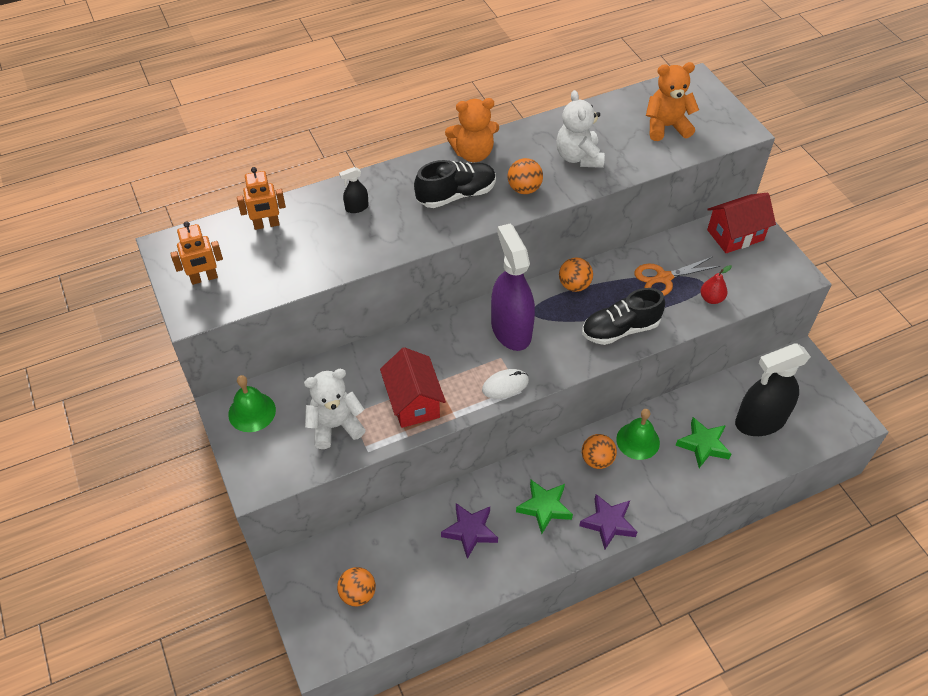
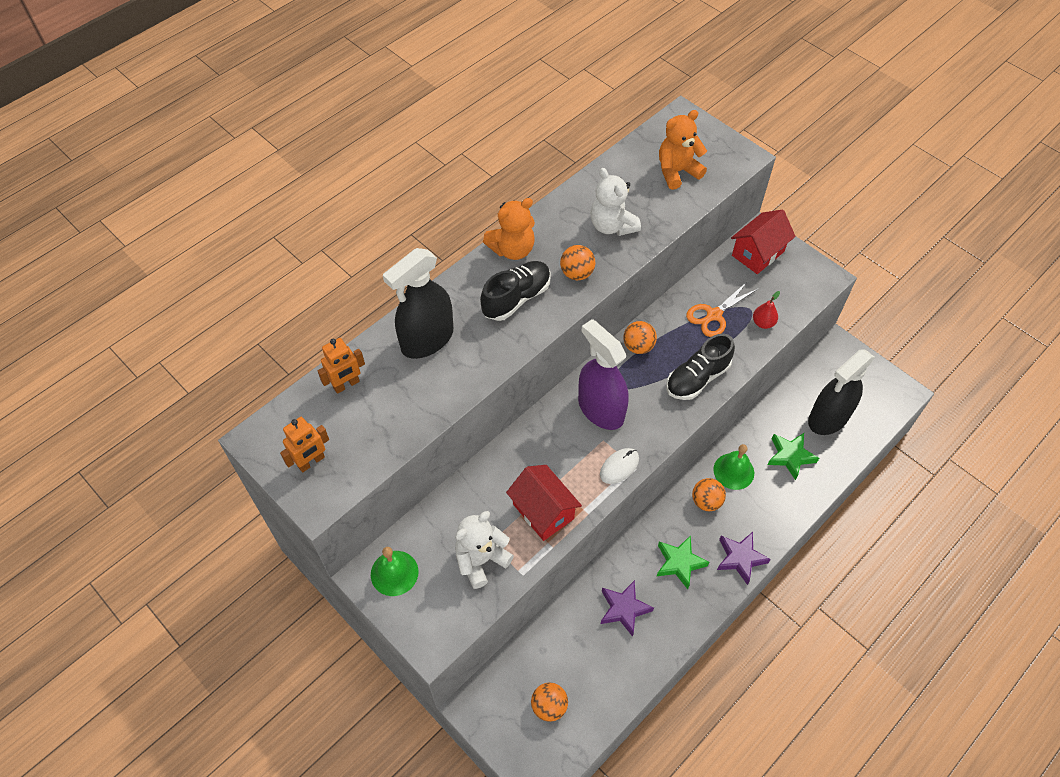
camera: 20 degrees left, 5 degrees up
(356, 207) = (427, 340): black spray bottle -> black spray bottle, size x2.46

